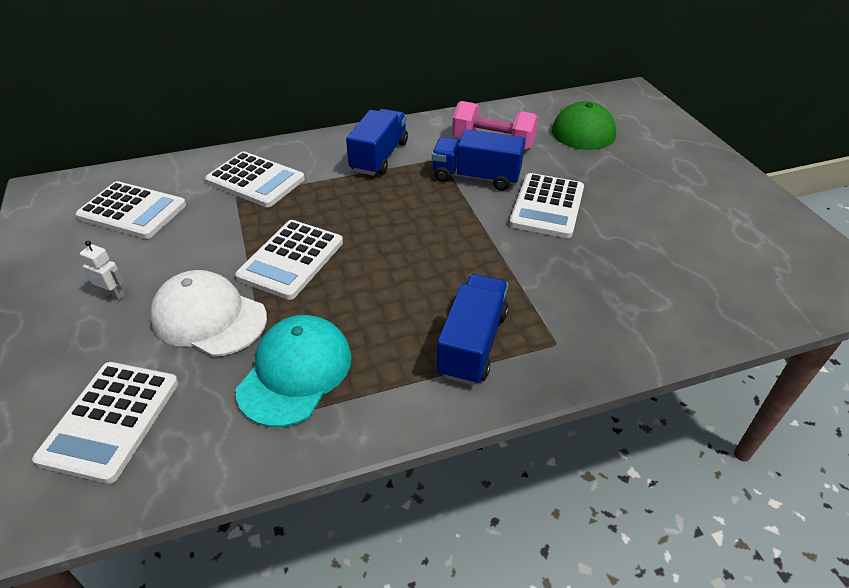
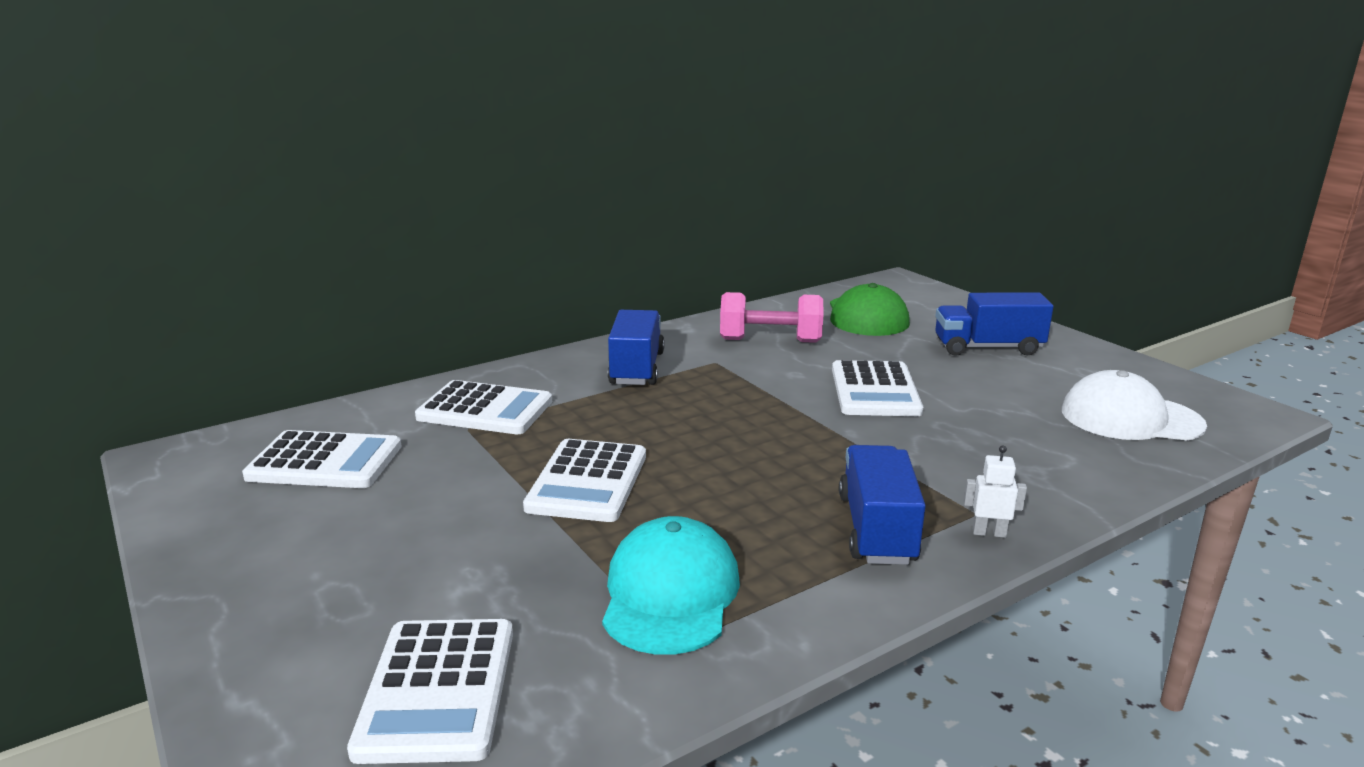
camera: 15 degrees left, 20 degrees down
(114, 294) = (353, 553): white robot -> white robot (989, 533)
(209, 317) = (512, 556): white cap -> white cap (1130, 418)
(476, 177) = (771, 374): blue truck -> blue truck (987, 347)

